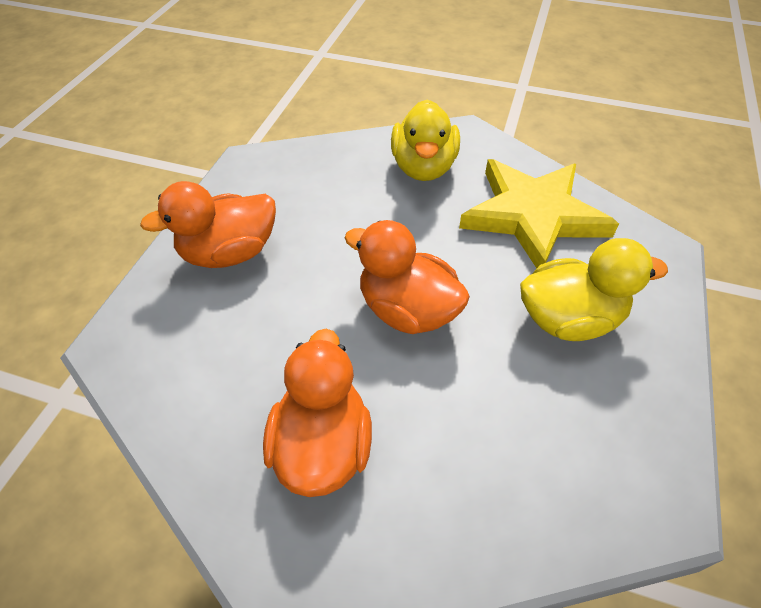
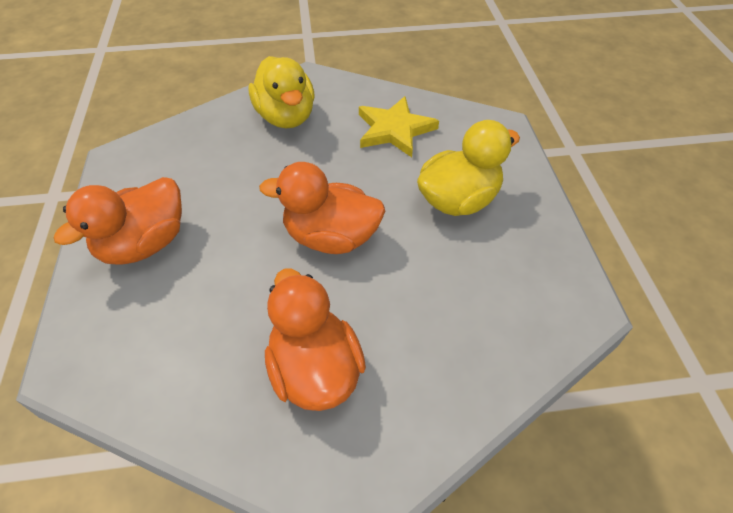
camera: 25 degrees left, 0 degrees up
(533, 216) = (394, 130): yellow star -> yellow star, size x0.65

